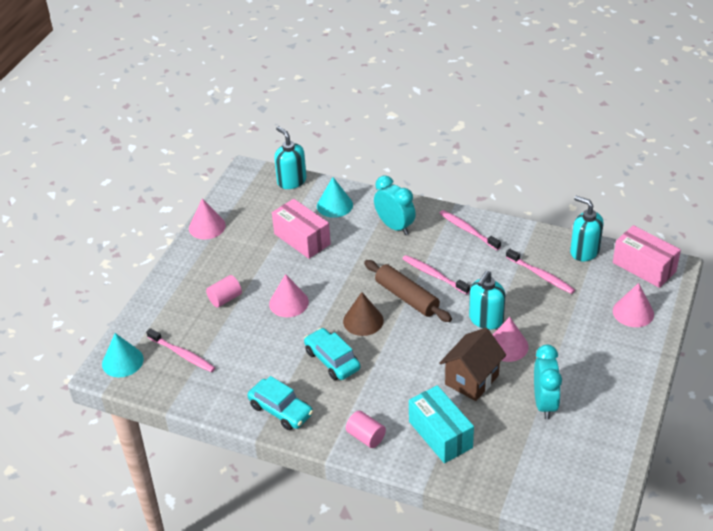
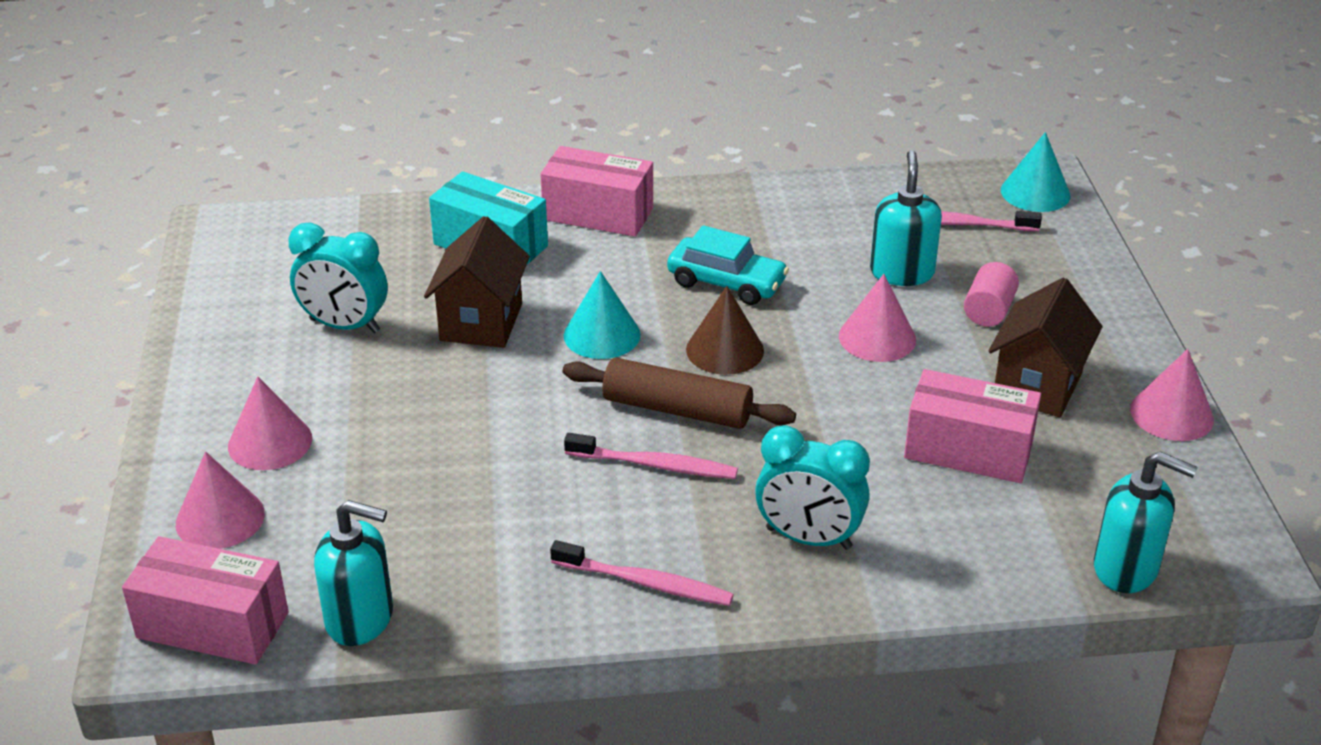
camera: 150 degrees right, 5 degrees down
(245, 256) = (1037, 385): none -> brown house
(281, 410) = (745, 207): turquoise car -> none
(334, 205) = (976, 543): turquoise cone -> turquoise cone (602, 335)
(366, 437) = (598, 214): pink cylinder -> pink box
(486, 319) = (507, 417): turquoise soap dispenser -> turquoise soap dispenser (902, 272)
(507, 346) = (445, 387): pink cone -> pink cone (270, 442)
(541, 275) = (437, 533): pink toothbrush -> none
(544, 403) = (344, 326): turquoise clock -> turquoise clock turned 45 degrees counterclockwise

